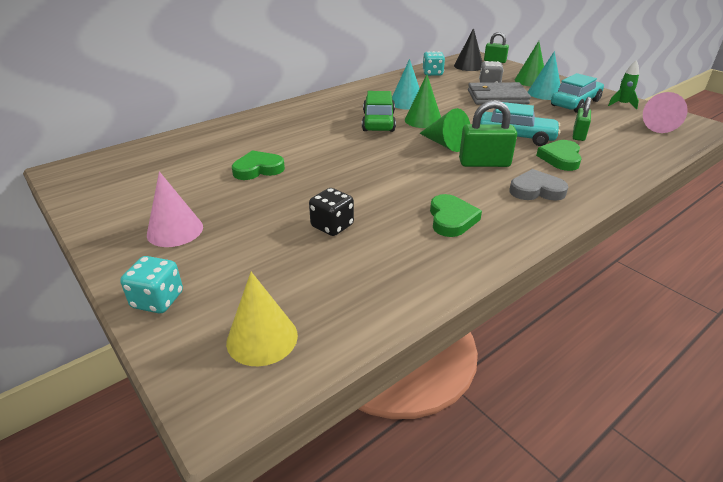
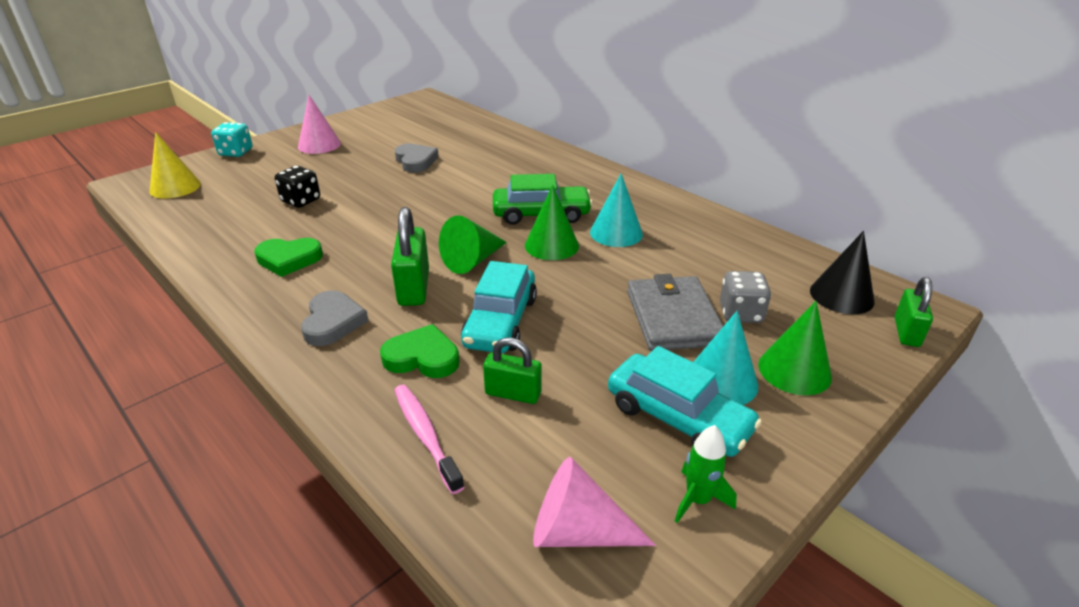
camera: 85 degrees right, 0 degrees up
(258, 169) = (416, 161): green heart -> grey heart
(432, 73) = (766, 255): turquoise dice -> none
(624, 156) = (425, 435): none -> pink toothbrush

